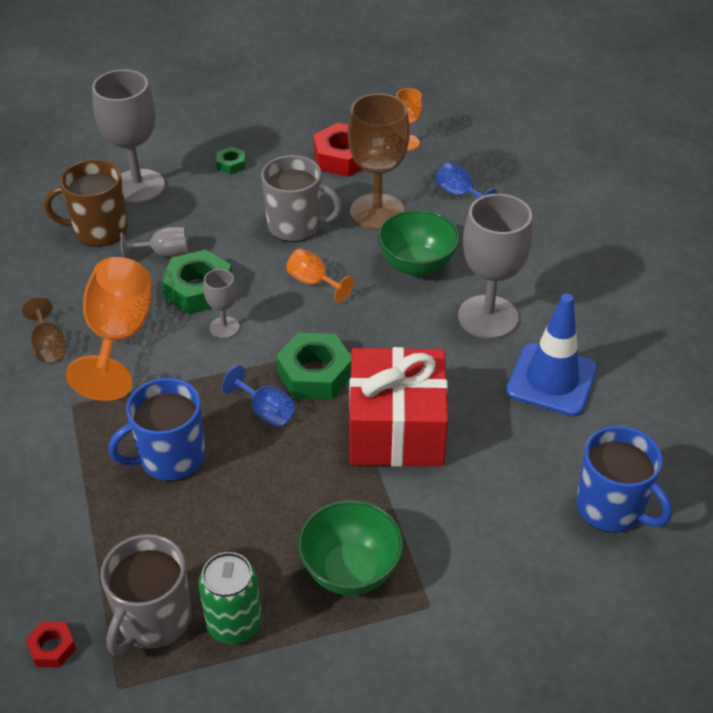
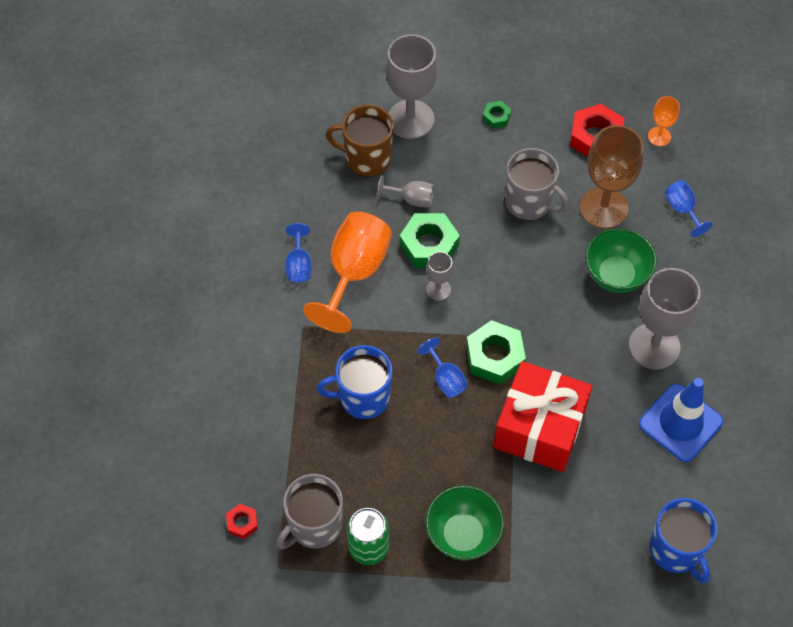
camera: 20 degrees right, 15 degrees up
(48, 346) = (299, 265): brown goblet -> blue goblet
(313, 282) = (524, 266): orange goblet -> none

